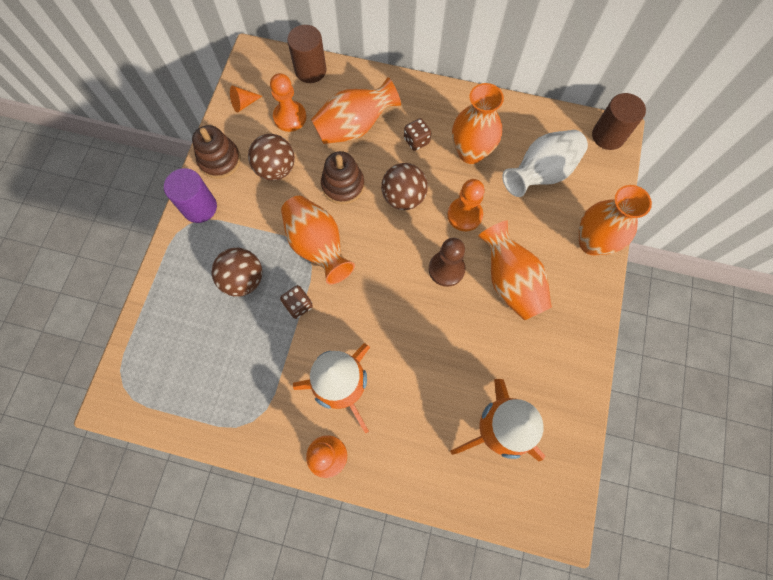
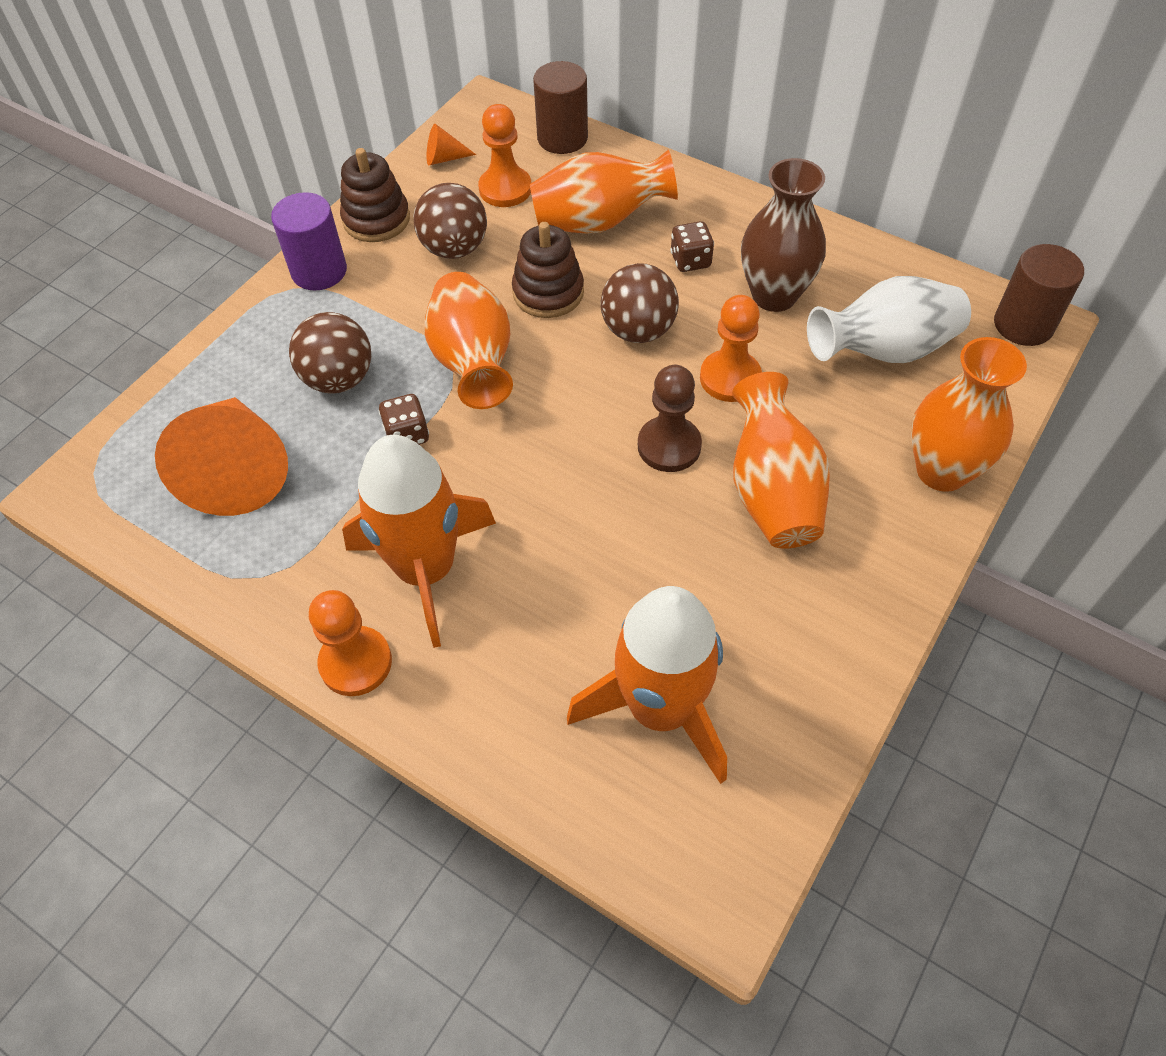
camera: 20 degrees right, 15 degrees down
(209, 358) = (238, 470): none -> orange cone
(471, 152) = (774, 295): orange vase -> brown vase

